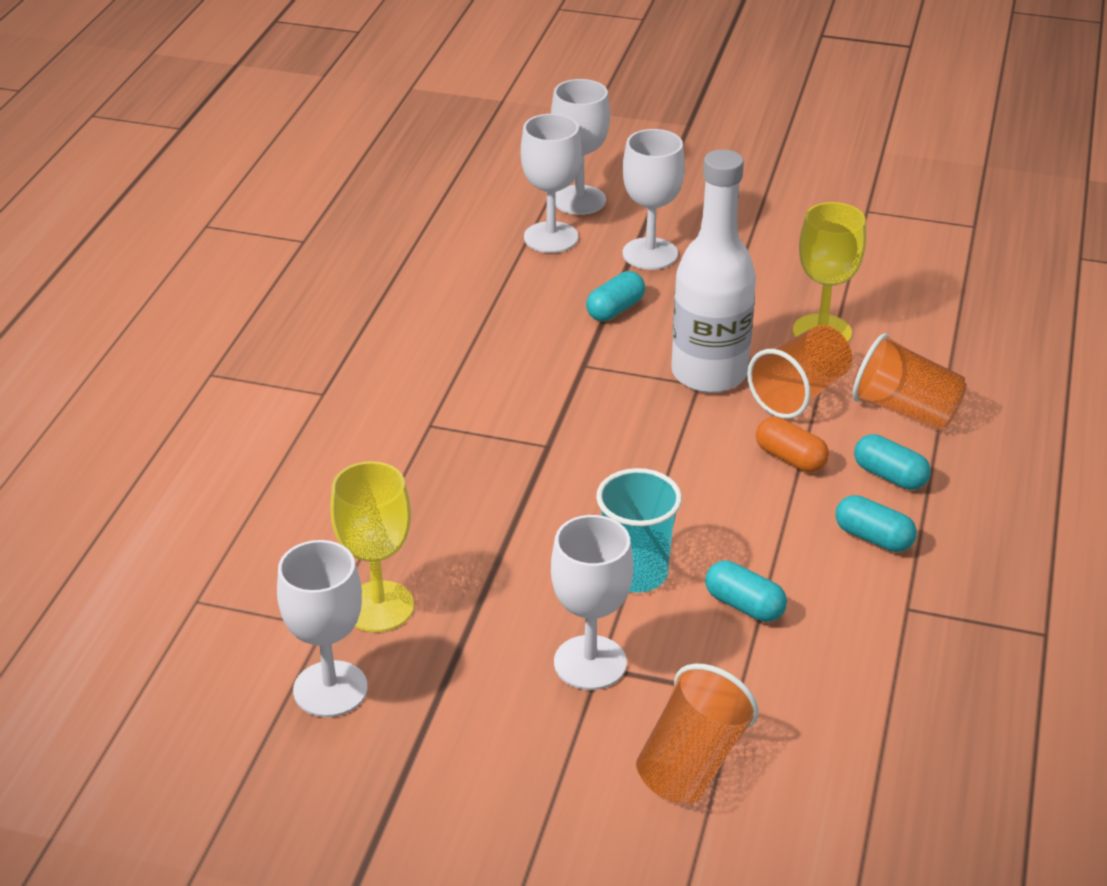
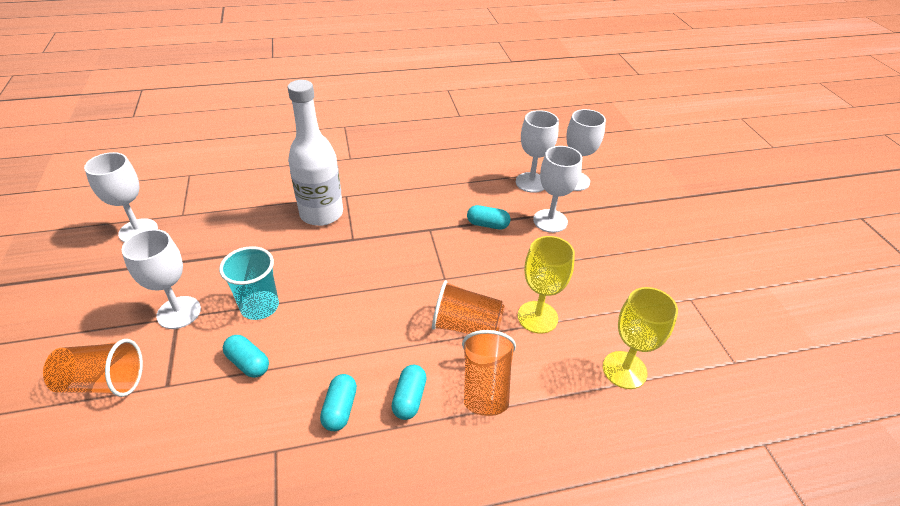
camera: 60 degrees right, 5 degrees up
(378, 607) = (201, 226): yellow goblet -> yellow goblet (624, 370)
(709, 373) = (457, 279): white bottle -> white bottle (321, 214)
(744, 605) = (248, 363): turquoise capsule -> turquoise capsule turned 60 degrees counterclockwise
(790, 458) = (398, 341): orange capsule -> none

